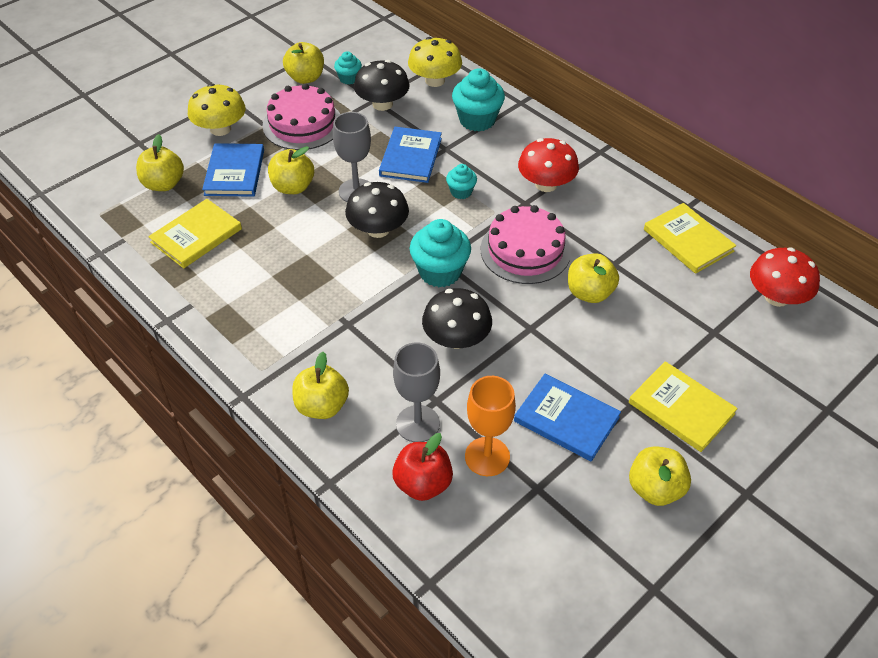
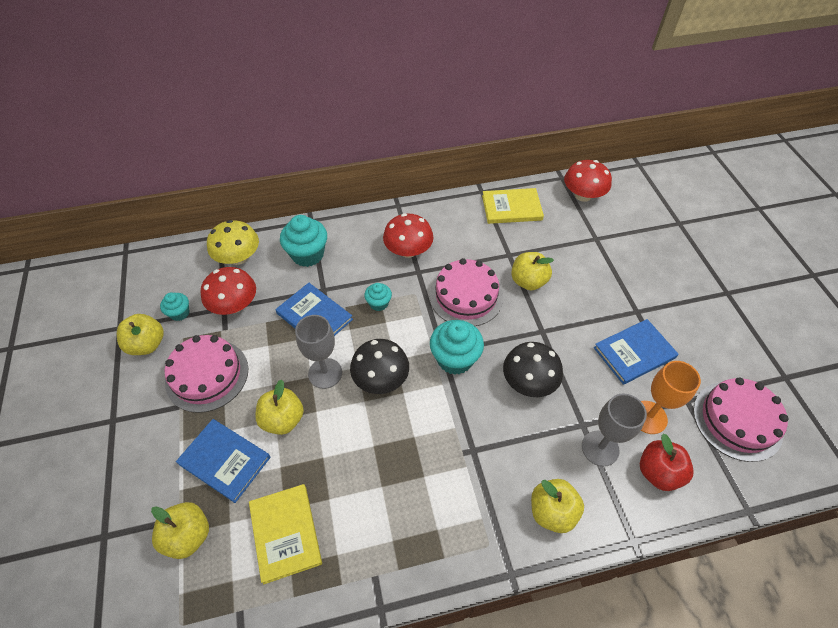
camera: 60 degrees left, 5 degrees up
(220, 129) = (152, 447): yellow mushroom -> none
(382, 104) = (234, 305): black mushroom -> red mushroom
(546, 546) = (737, 420): none -> pink cake
(655, 489) = (709, 335): yellow apple -> none
(681, 408) = (650, 287): yellow book -> none

